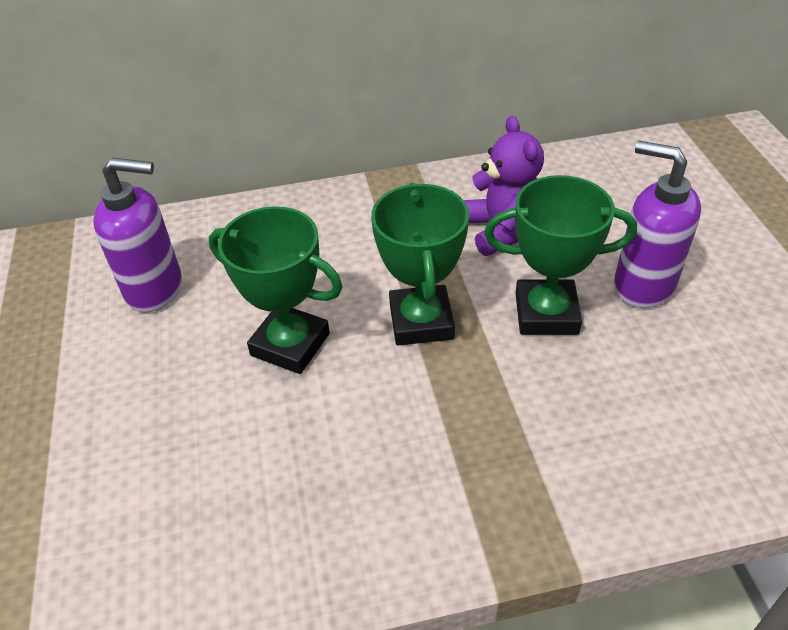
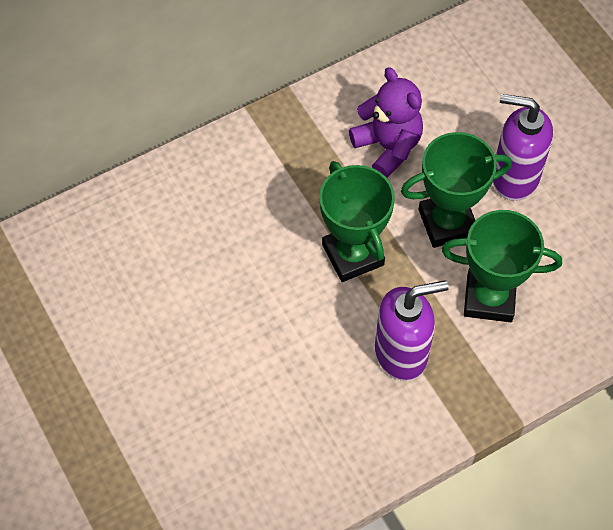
camera: 20 degrees left, 15 degrees up
(155, 289) = (118, 279): purple soap dispenser -> purple soap dispenser (401, 353)
(290, 344) = (258, 302): green trophy -> green trophy (489, 298)

